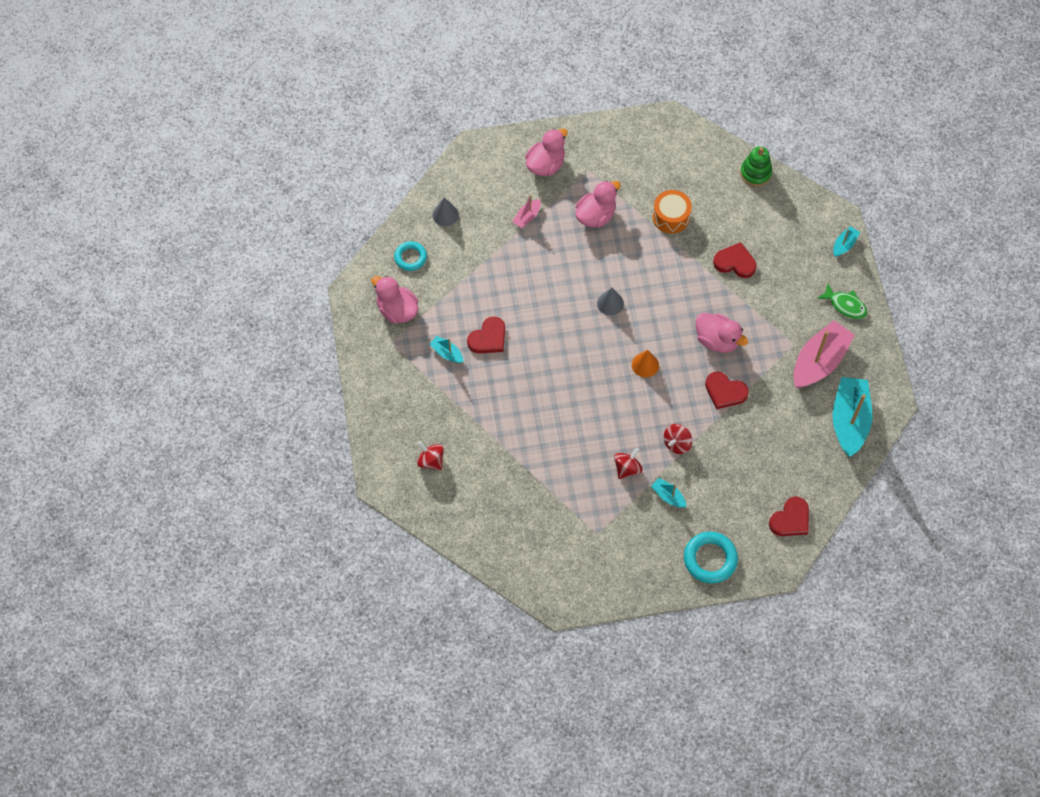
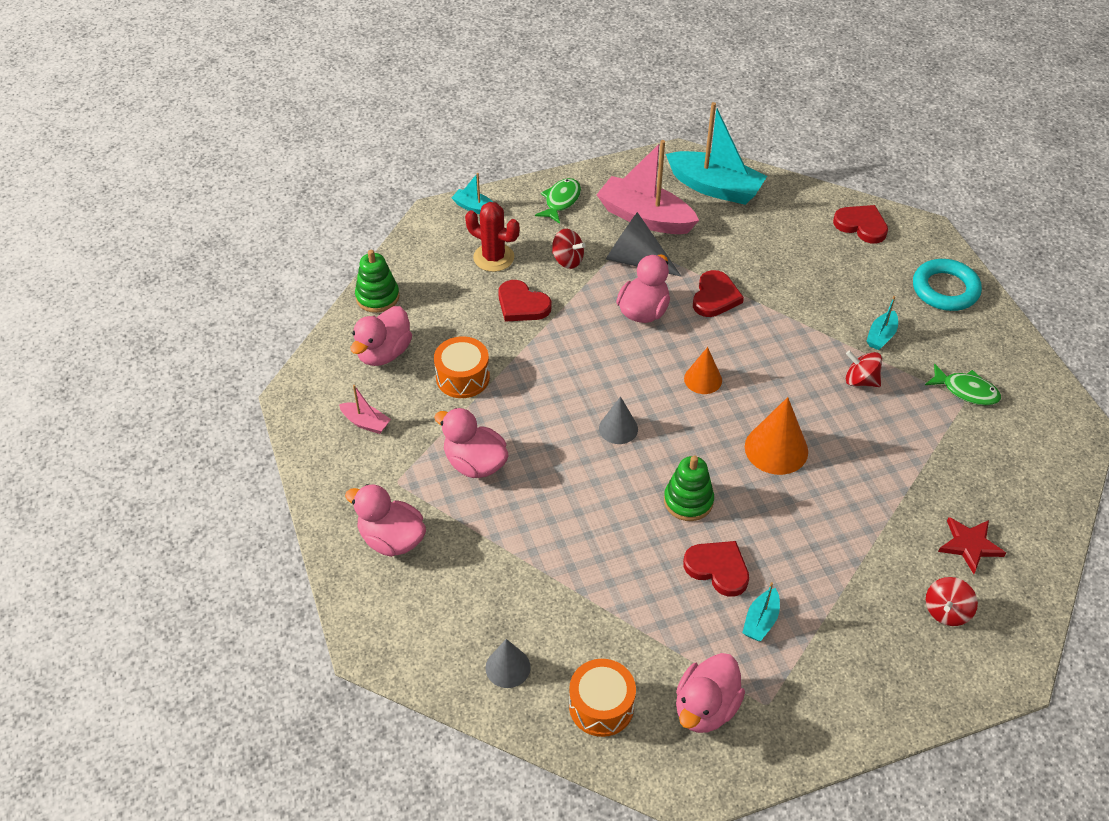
camera: 100 degrees left, 15 degrees down
(410, 257) = (601, 706): turquoise ring -> orange drum
(476, 492) = (970, 545): none -> red star
(527, 217) = (492, 550): pink boat -> pink boat (366, 423)
(543, 333) = (688, 501): none -> green stacking toy
(575, 396) = (776, 449): none -> orange cone
(606, 537) = (966, 391): none -> green fish
(677, 443) = (805, 335): red spinning top -> red spinning top (567, 260)
(701, 172) = (384, 353): none -> pink duck
(735, 262) = (522, 305): red heart -> red heart turned 60 degrees counterclockwise
(771, 346) = (636, 260): none -> grey cone
(787, 250) = (493, 257): none -> red cactus
(849, 420) = (715, 187): turquoise boat -> turquoise boat turned 150 degrees counterclockwise

